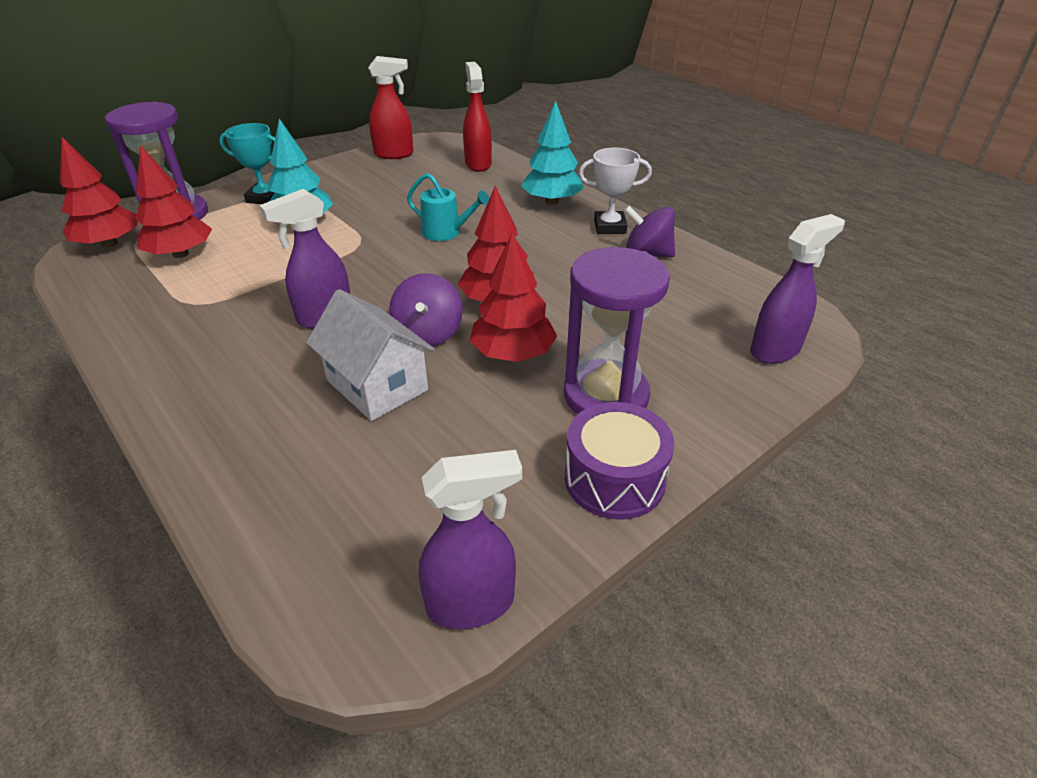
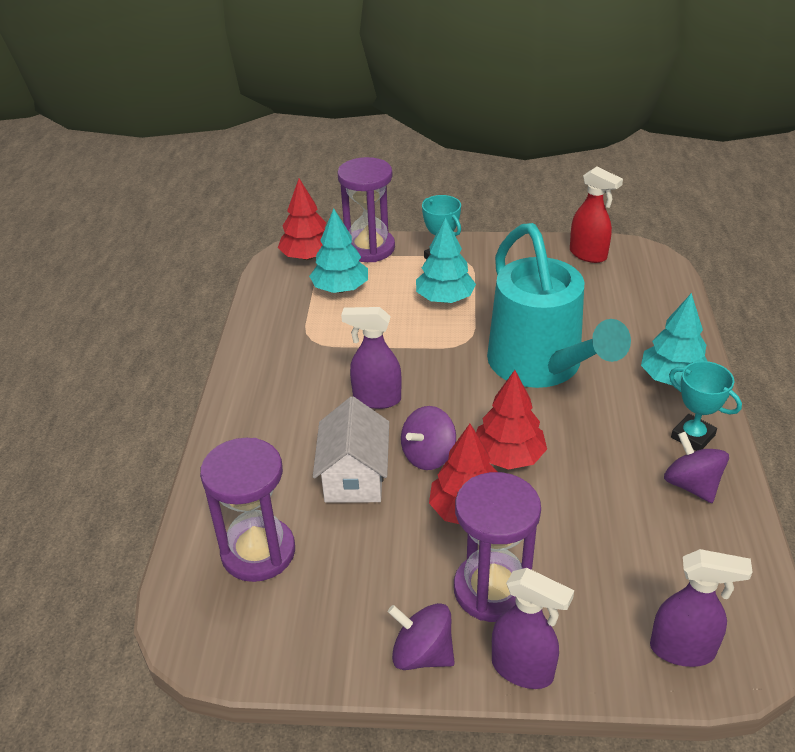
camera: 45 degrees right, 0 degrees up
(181, 254) = (340, 289): red tree -> turquoise tree
(349, 505) = (258, 552): none -> purple hourglass
(446, 232) = (541, 366): turquoise watering can -> turquoise watering can, size x2.46
(472, 604) = (257, 662): purple spray bottle -> purple spray bottle (523, 669)
(478, 164) = (652, 300): red spray bottle -> none
(609, 227) = (693, 436): white trophy -> turquoise trophy
(614, 479) = (422, 654): purple drum -> purple spinning top

